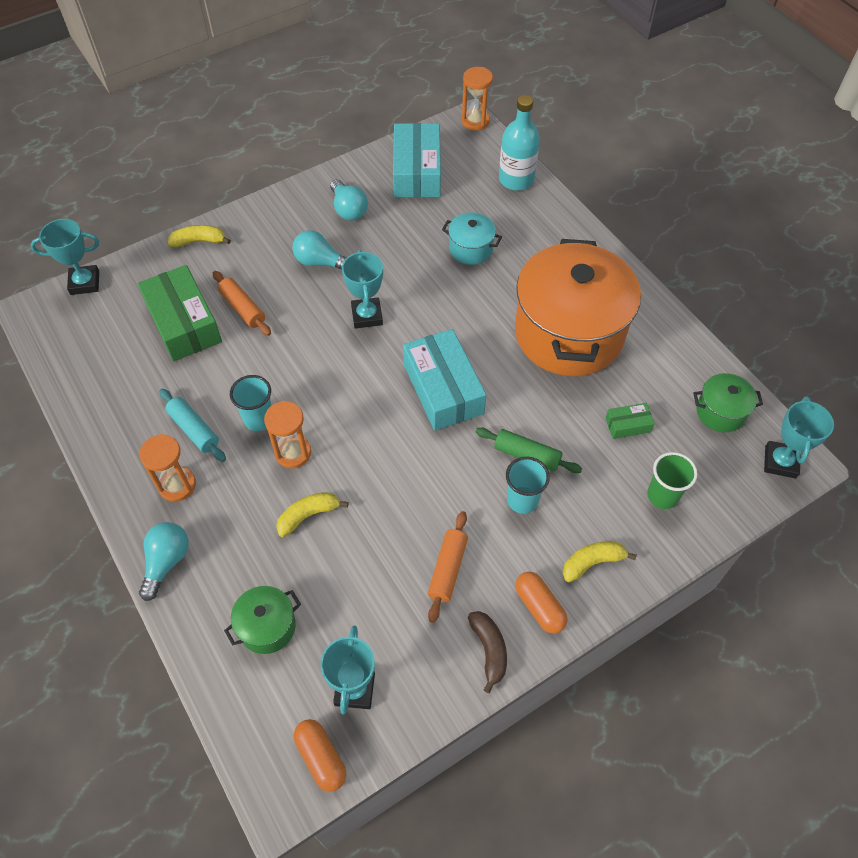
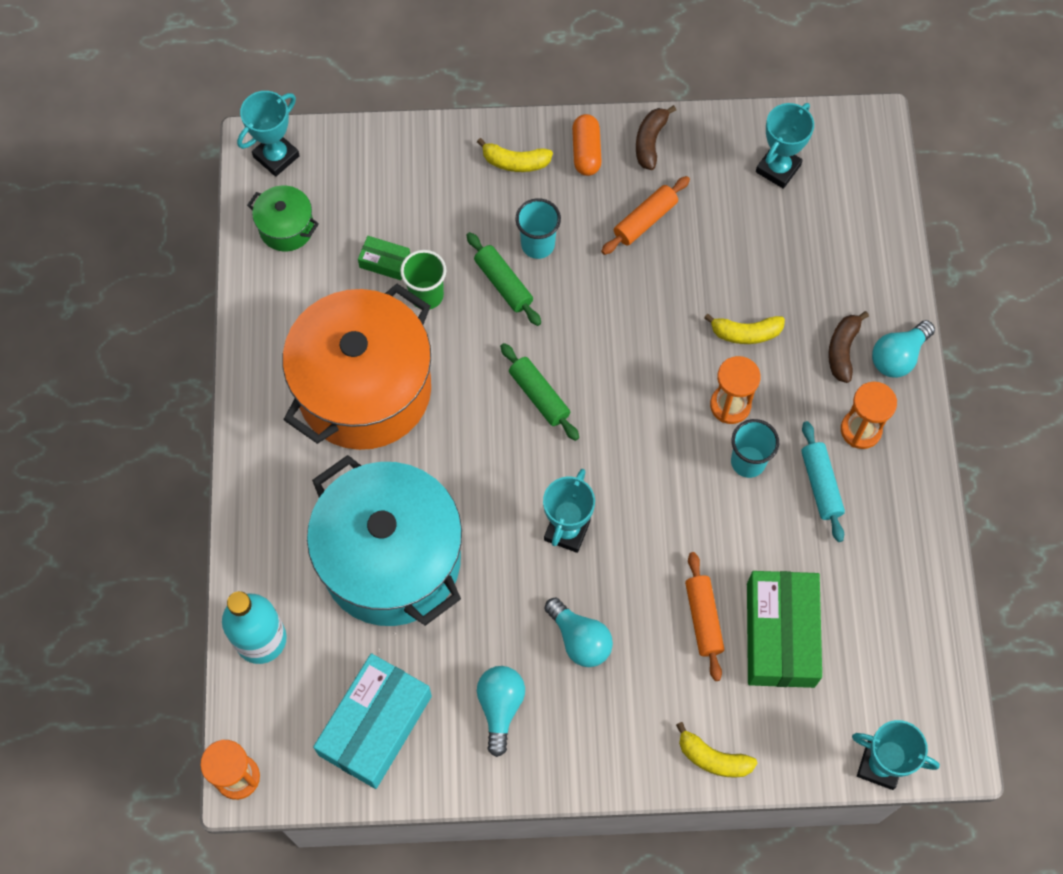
camera: 150 degrees left, 10 degrees up
(218, 543) = (842, 350): none -> brown banana
(267, 626) = (829, 253): green pot -> none
(321, 757) = (829, 135): orange capsule -> none
(443, 389) = (539, 396): turquoise box -> green rolling pin
(470, 249) = (391, 560): turquoise pot -> turquoise pot, size x2.34
(662, 495) = (408, 183): green cup -> green cup (426, 295)

